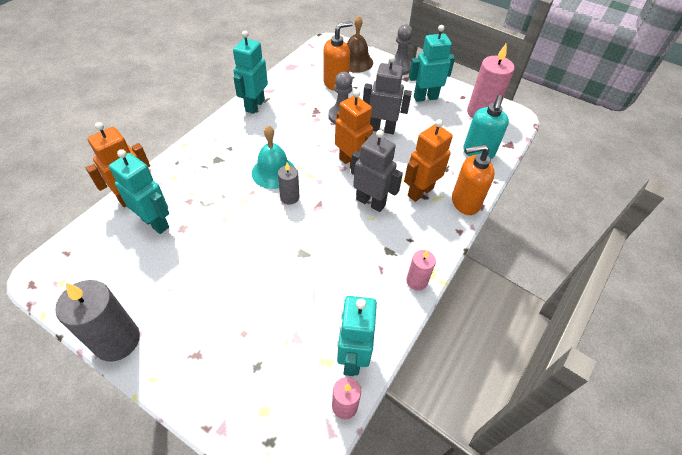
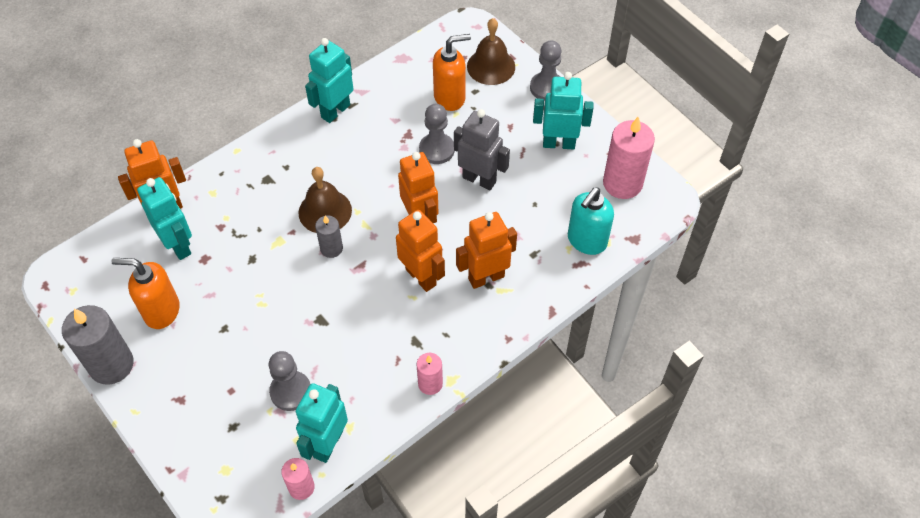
camera: 20 degrees right, 5 degrees up
(273, 172) = (325, 211): turquoise bell -> brown bell
(300, 319) = (291, 391): none -> grey pawn
(370, 202) = (421, 277): grey robot -> orange robot
(465, 202) = (533, 304): orange soap dispenser -> orange soap dispenser (161, 311)

